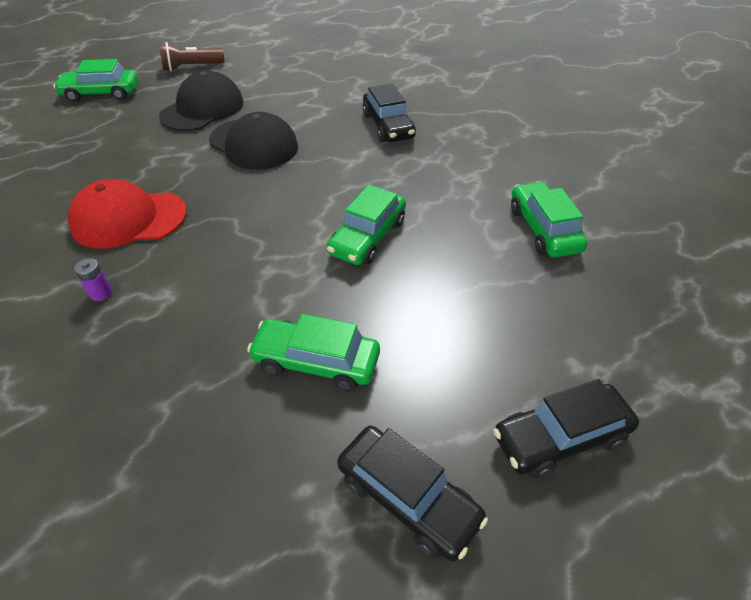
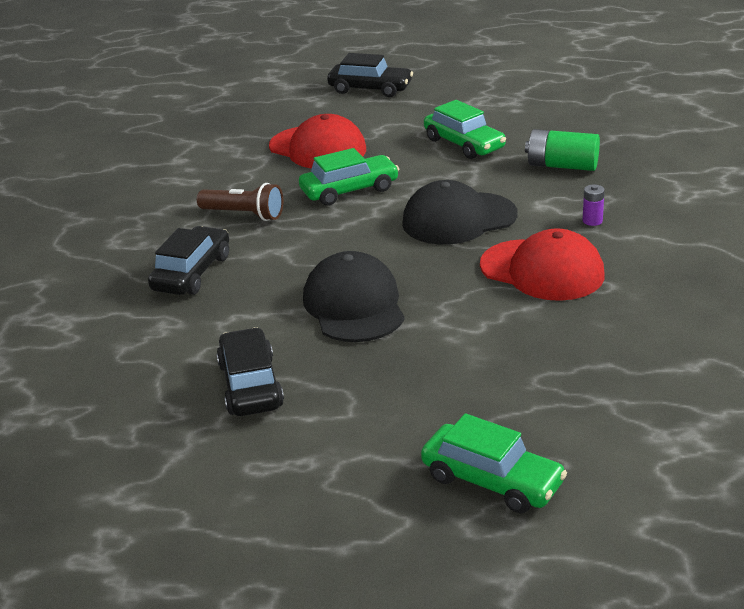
camera: 140 degrees left, 15 degrees down
(169, 372) = (562, 166): none -> green battery
(191, 67) = (311, 484): brown flashlight -> brown flashlight (244, 214)
(202, 109) = (367, 383): black cap -> black cap (459, 219)
(408, 498) = (468, 95): black car -> black car (250, 385)
(467, 279) = (317, 148): none -> red cap
(543, 229) = (218, 154): green car -> none

